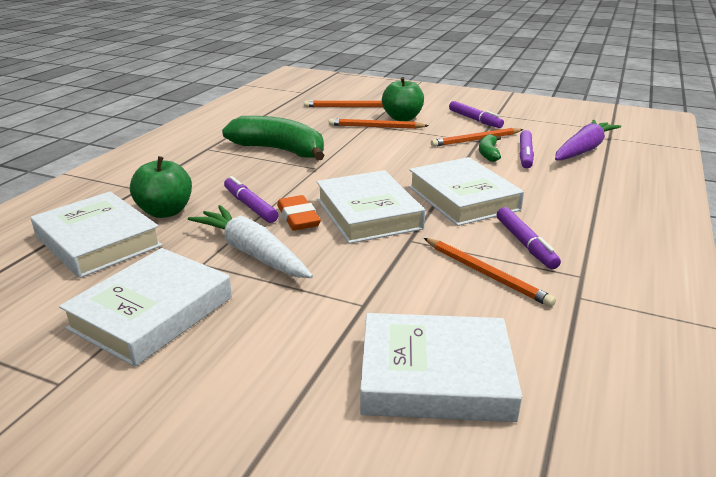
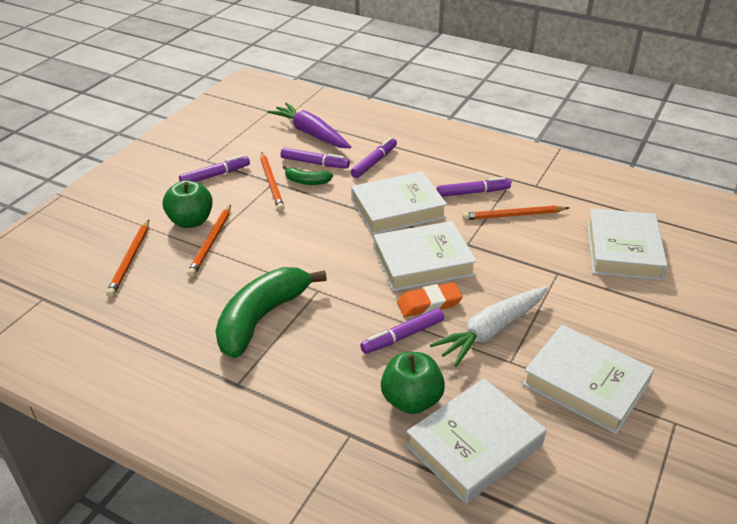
camera: 85 degrees left, 10 degrees up
(486, 274) = (513, 215): orange pencil -> orange pencil turned 150 degrees counterclockwise
(550, 182) = (374, 162): none -> purple marker

